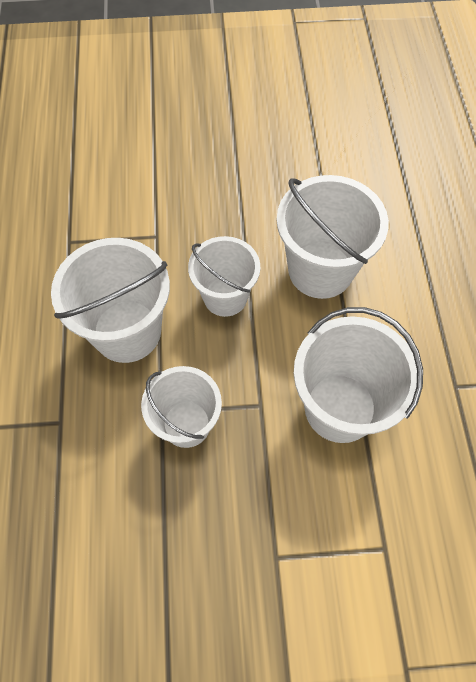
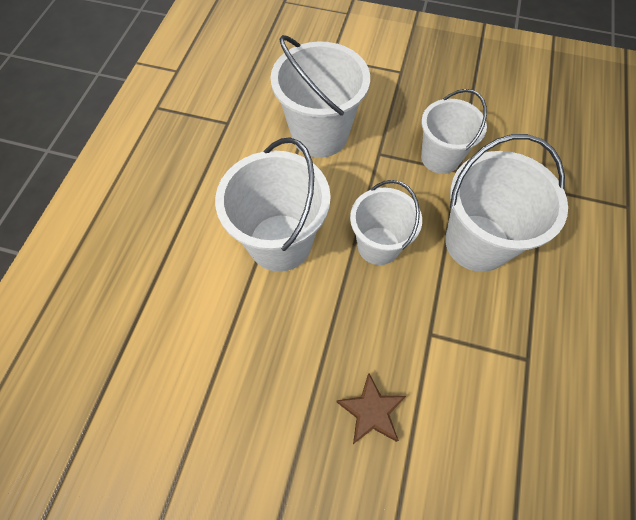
camera: 160 degrees left, 0 degrees up
(189, 171) = (371, 411): none -> brown star

